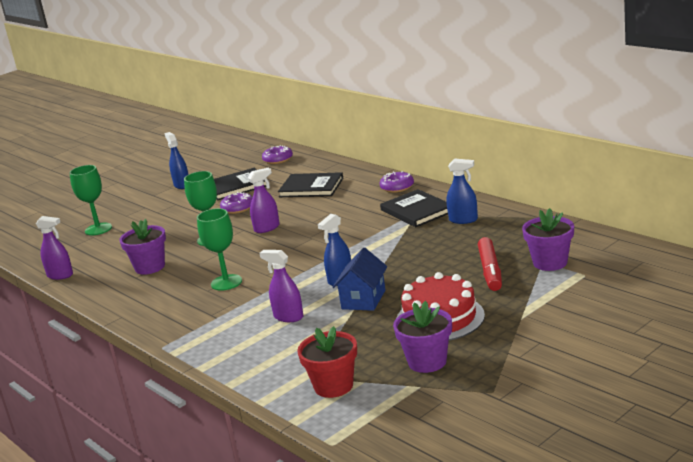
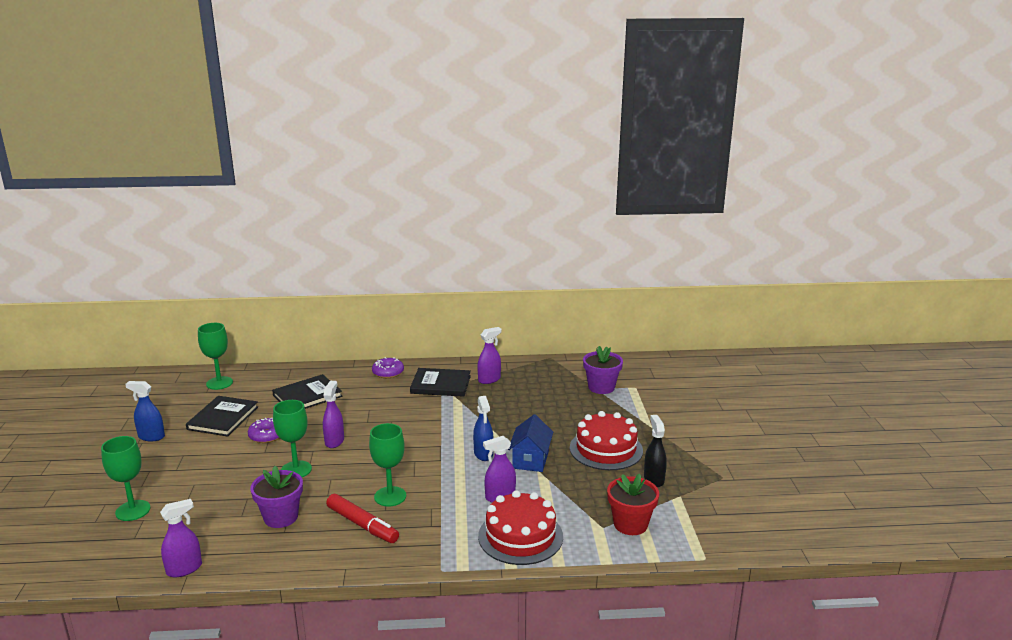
camera: 55 degrees left, 0 degrees up
(246, 352) = (520, 536): none -> red cake
(278, 160) = (219, 383): purple donut -> green goblet
(363, 299) = (530, 460): blue house -> blue house turned 45 degrees clockwise
(427, 362) = (654, 479): purple flower pot -> black spray bottle
(463, 220) = (489, 379): blue spray bottle -> purple spray bottle
(490, 271) = (576, 406): red marker -> red marker (362, 525)

